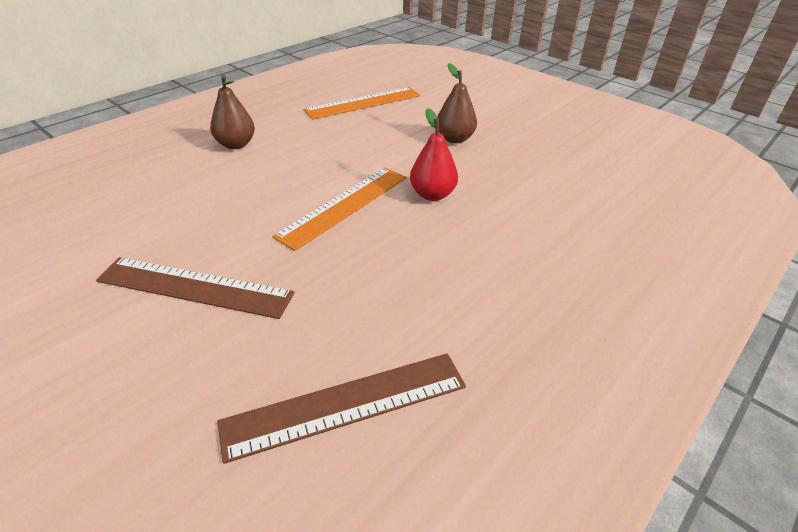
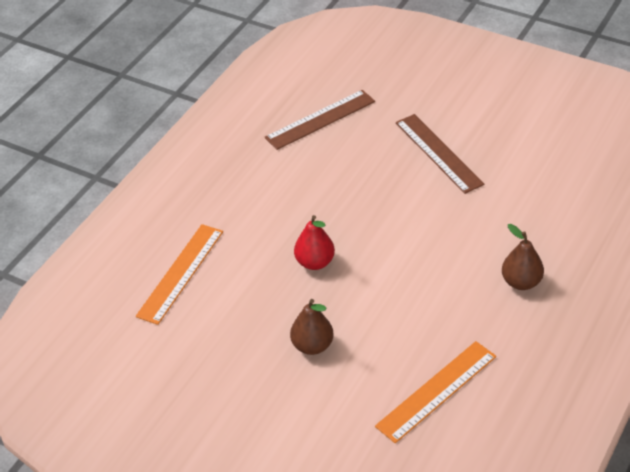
camera: 170 degrees right, 5 degrees up
(195, 287) = (438, 153): brown ruler -> brown ruler turned 60 degrees clockwise
(344, 205) = (381, 234): orange ruler -> orange ruler (180, 273)

